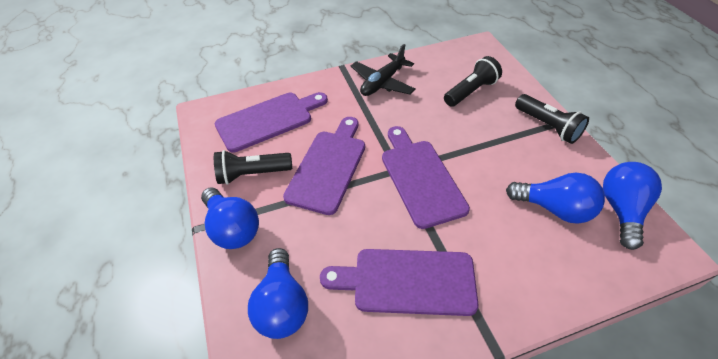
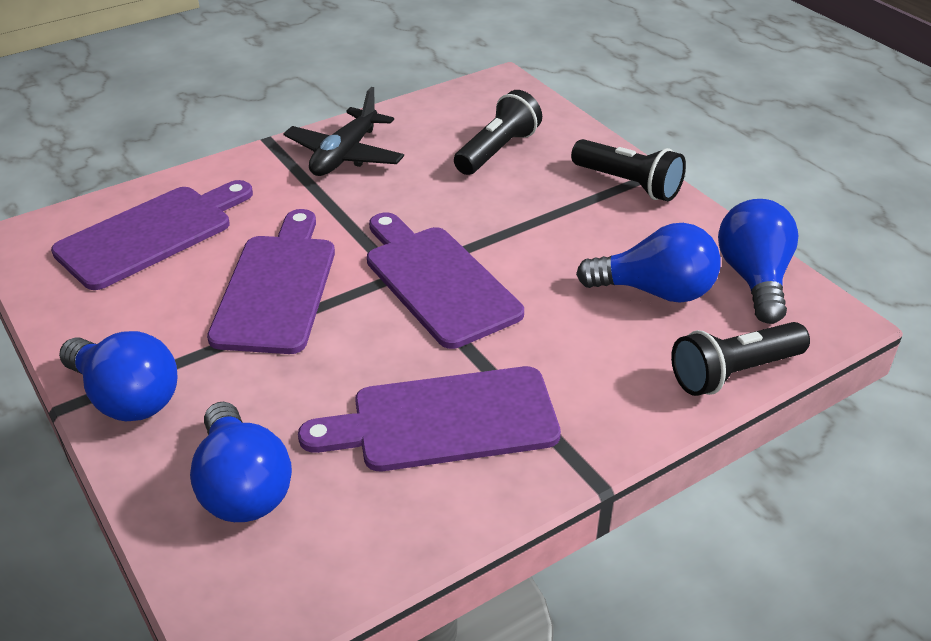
camera: 15 degrees left, 10 degrees down
(252, 174) = (142, 316): black flashlight -> black flashlight (734, 373)

